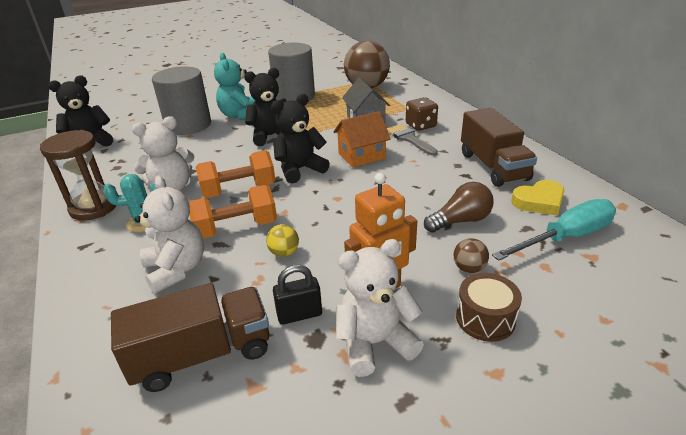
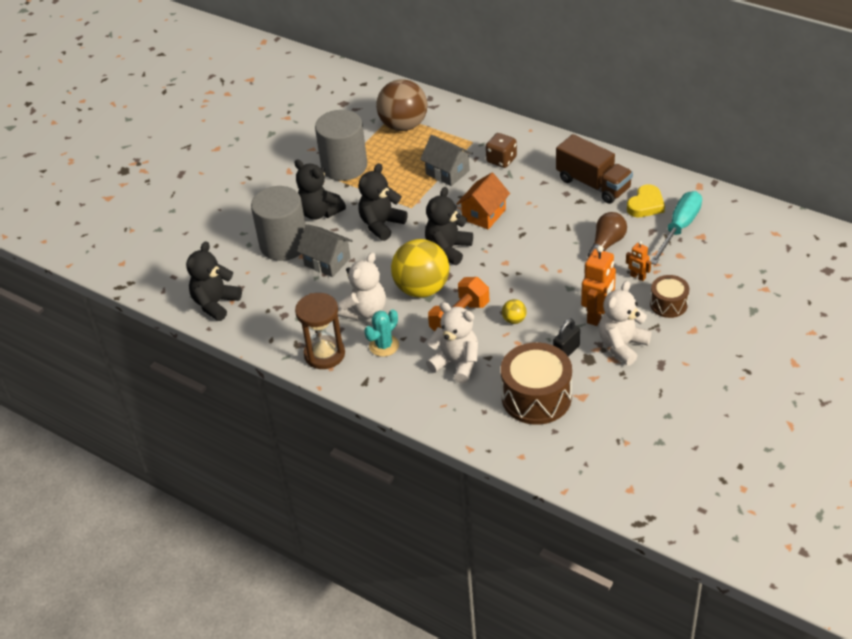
camera: 30 degrees left, 10 degrees up
(199, 145) = (327, 262): none -> grey house
(202, 354) = (536, 397): brown truck -> brown drum
(238, 190) = (422, 289): orange dumbbell -> yellow ball
(240, 115) = (319, 212): turquoise teddy bear -> black teddy bear
(409, 139) = (505, 180): grey brush -> none
(469, 268) = (637, 277): brown ball -> orange robot

